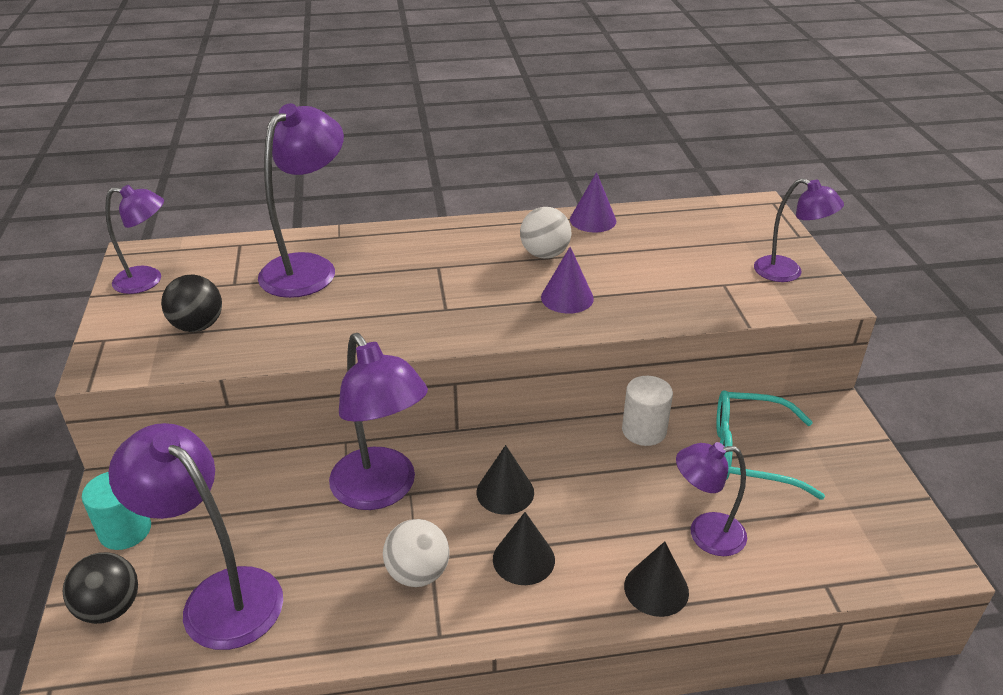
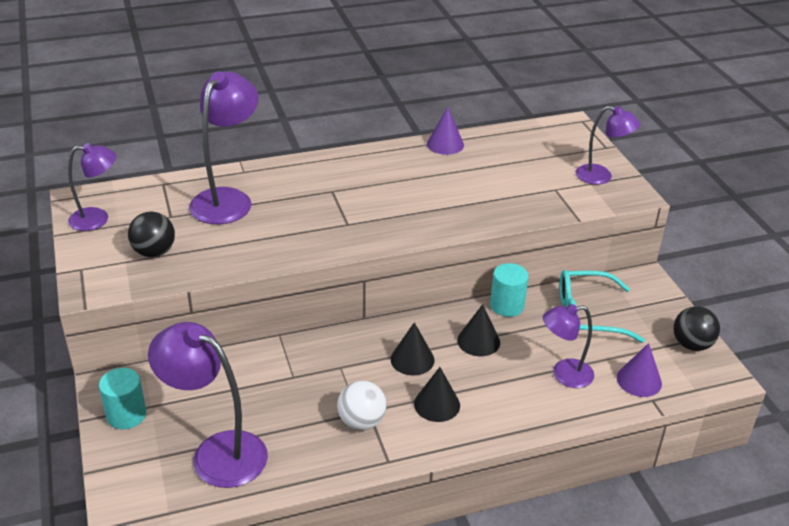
camera: 10 degrees left, 0 degrees up
(110, 608) = (135, 469): black ball -> black ball (691, 344)
(381, 491) = (318, 367): purple lamp -> none
(544, 254) = (413, 175): white ball -> none
(567, 297) = (439, 208): purple cone -> purple cone (639, 380)
(644, 430) = (507, 306): white cylinder -> turquoise cylinder
(656, 589) = (535, 414): black cone -> black cone (478, 341)

